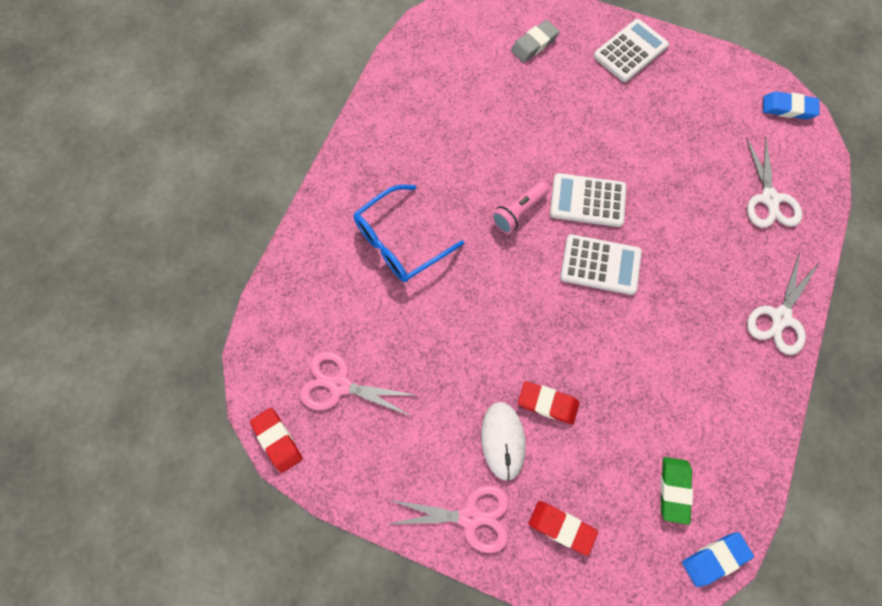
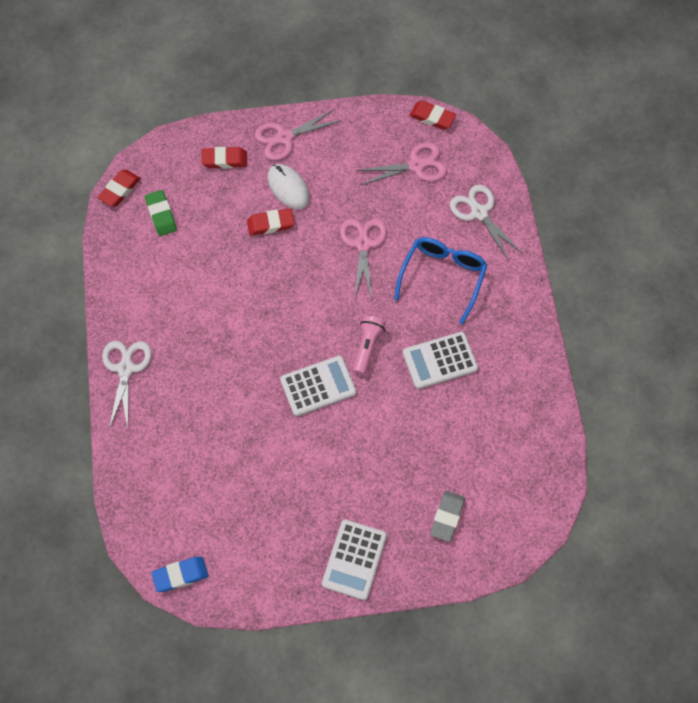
camera: 150 degrees right, 5 degrees down
(459, 321) = (363, 244): none -> pink scissors
(600, 265) = (281, 338): white calculator -> white calculator (440, 360)
(714, 558) = (120, 190): blue eraser -> red eraser
(769, 199) = (167, 469): white scissors -> white scissors (479, 213)

